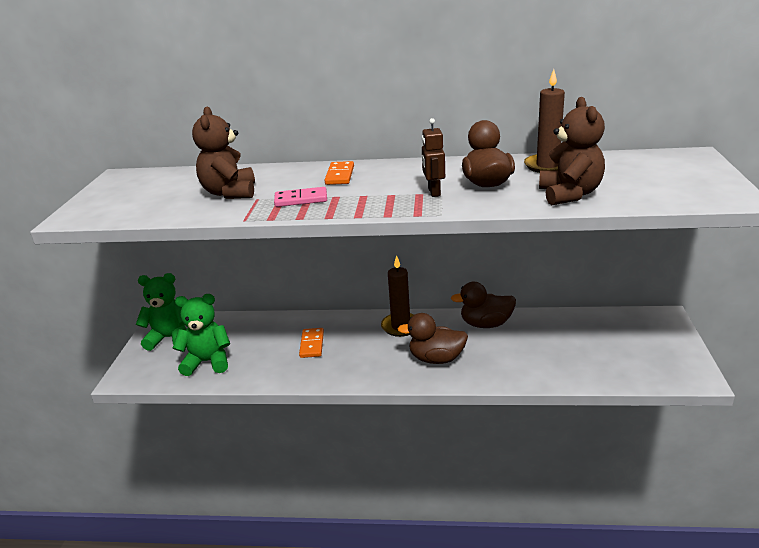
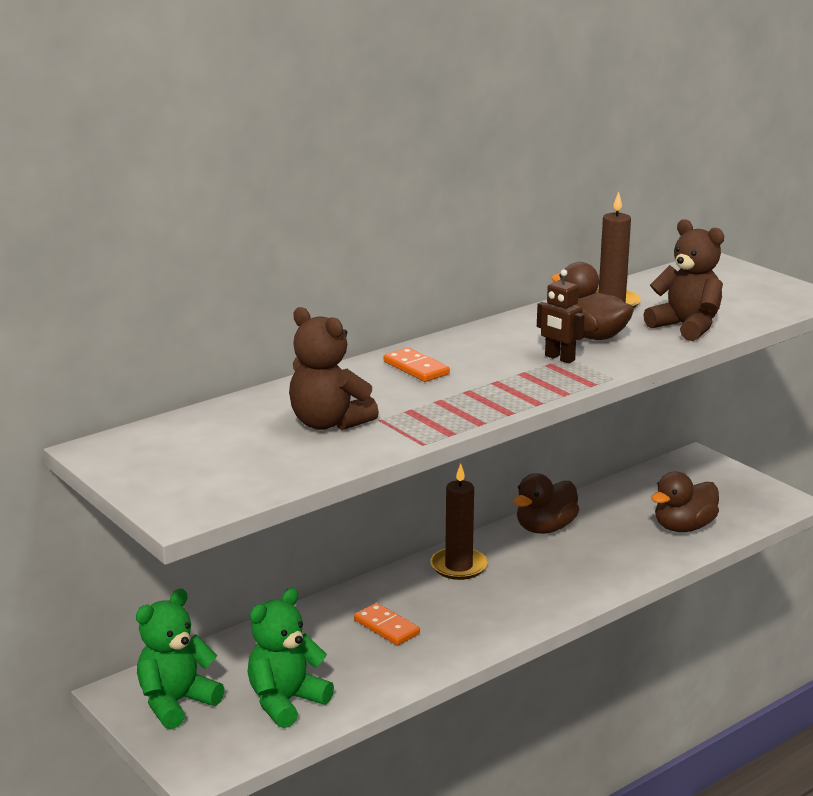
camera: 45 degrees left, 5 degrees down
(301, 199) = (435, 405): pink domino -> none
(436, 359) = (548, 582): brown duck -> brown duck (683, 527)

